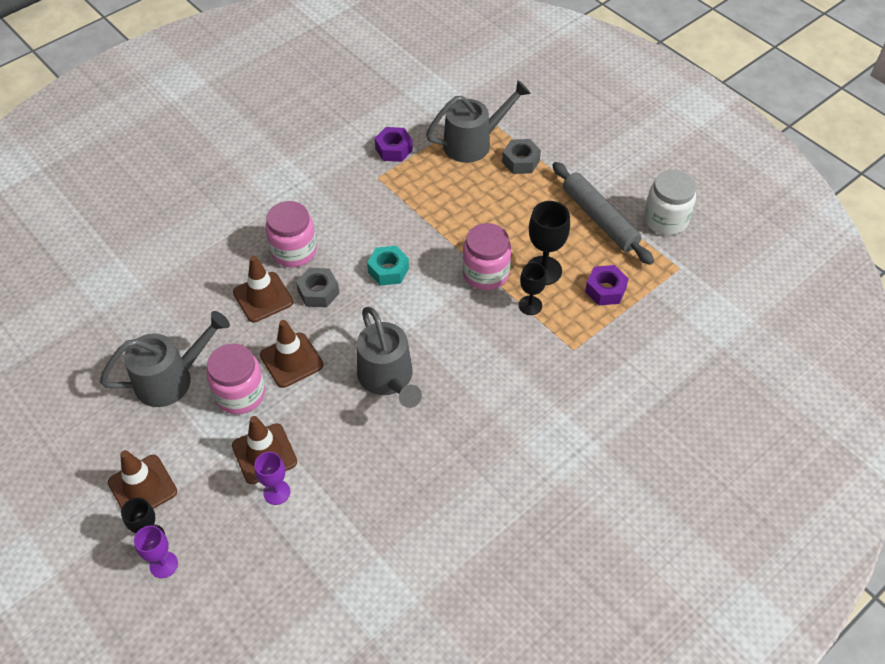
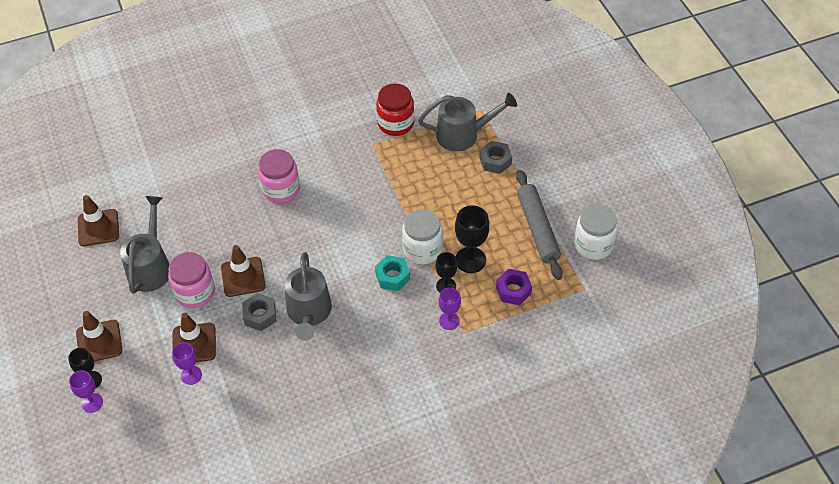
camera: 20 degrees right, 0 degrees up
(172, 378) = (151, 266): grey watering can -> grey watering can turned 75 degrees counterclockwise
(263, 297) = (242, 220): brown traffic cone -> brown traffic cone (98, 228)
(318, 292) = (285, 228): grey nut -> grey nut (260, 315)
(388, 270) = (347, 225): turquoise nut -> turquoise nut (392, 277)
(394, 149) = (395, 123): purple nut -> red jar
(485, 273) = (422, 249): pink jar -> white jar
(551, 342) = (449, 321): none -> purple goblet

